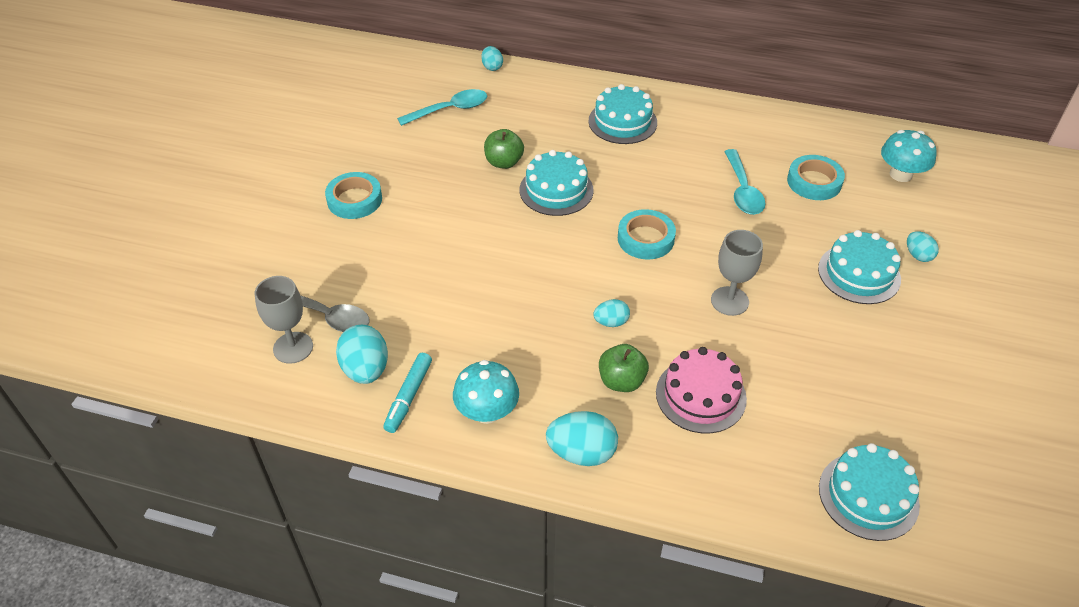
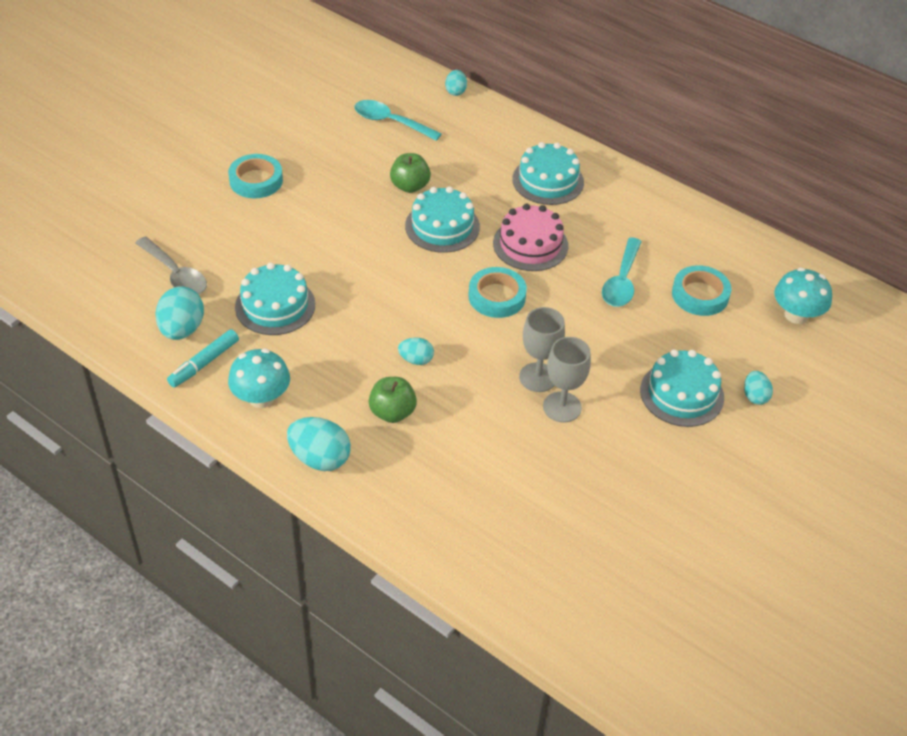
camera: 20 degrees right, 0 degrees up
(293, 348) = (133, 292): grey goblet -> grey goblet (562, 407)
(450, 110) = (390, 122): turquoise spoon -> turquoise spoon turned 150 degrees counterclockwise
(701, 395) = (455, 448): pink cake -> pink cake (530, 244)
(868, 496) = (548, 583): turquoise cake -> turquoise cake (275, 305)

